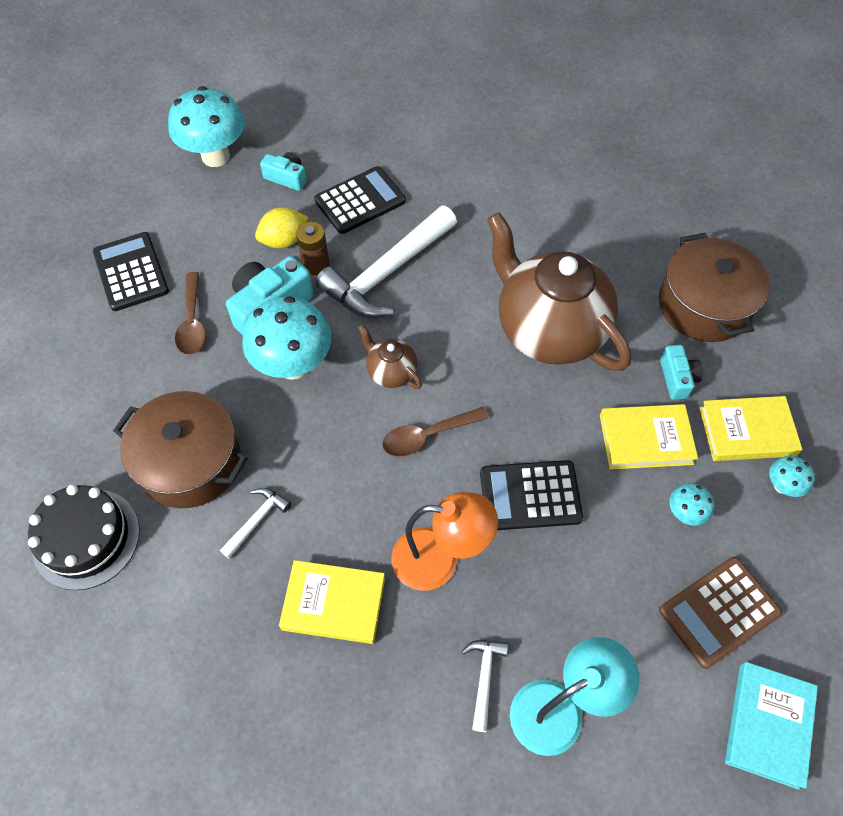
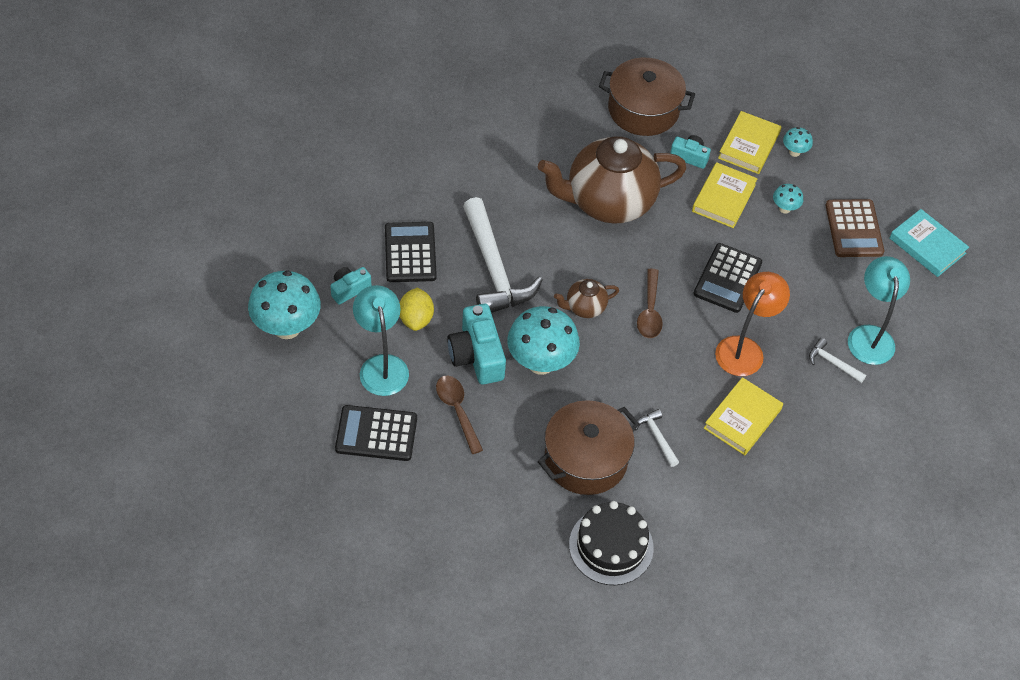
camera: 65 degrees left, 5 degrees down
(192, 322) = (457, 410): brown spoon -> brown spoon turned 135 degrees counterclockwise
(212, 240) = (382, 366): none -> turquoise lamp
(316, 264) = (455, 309): brown battery -> none

